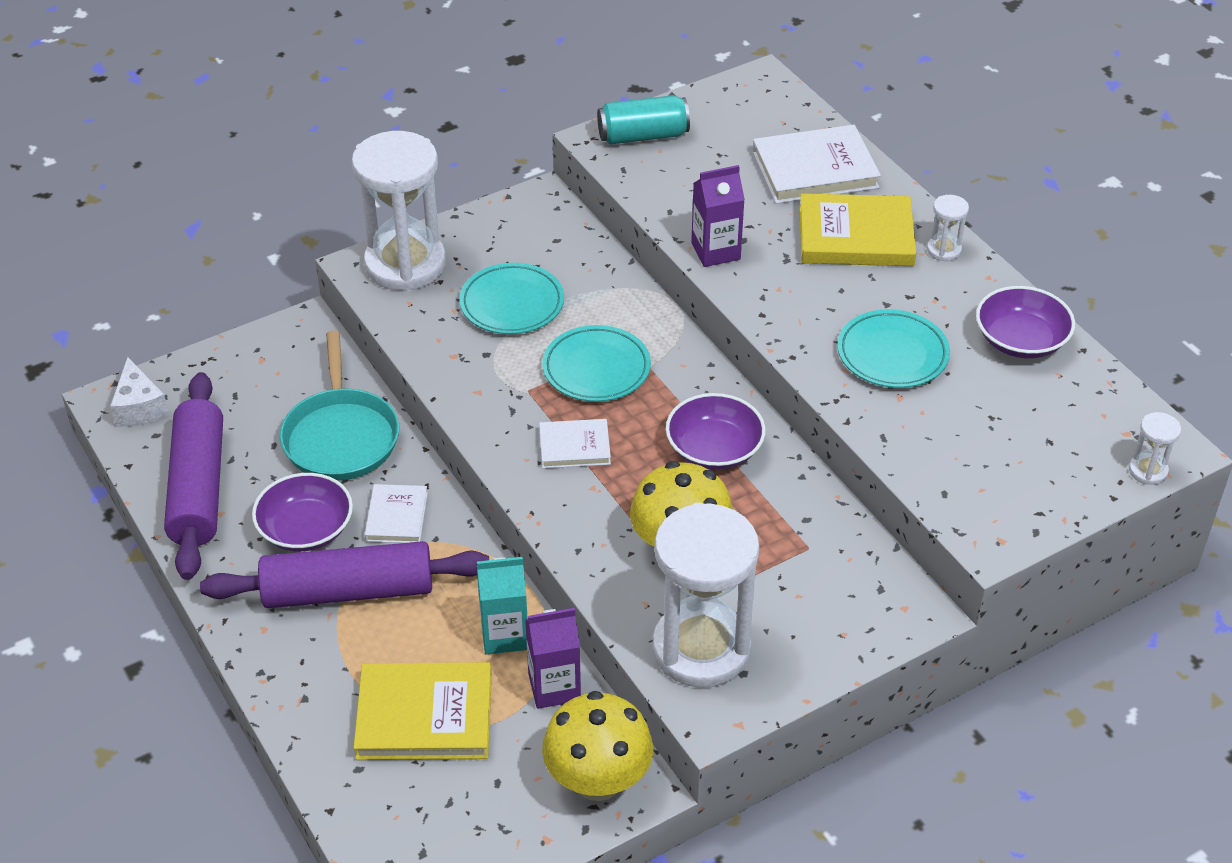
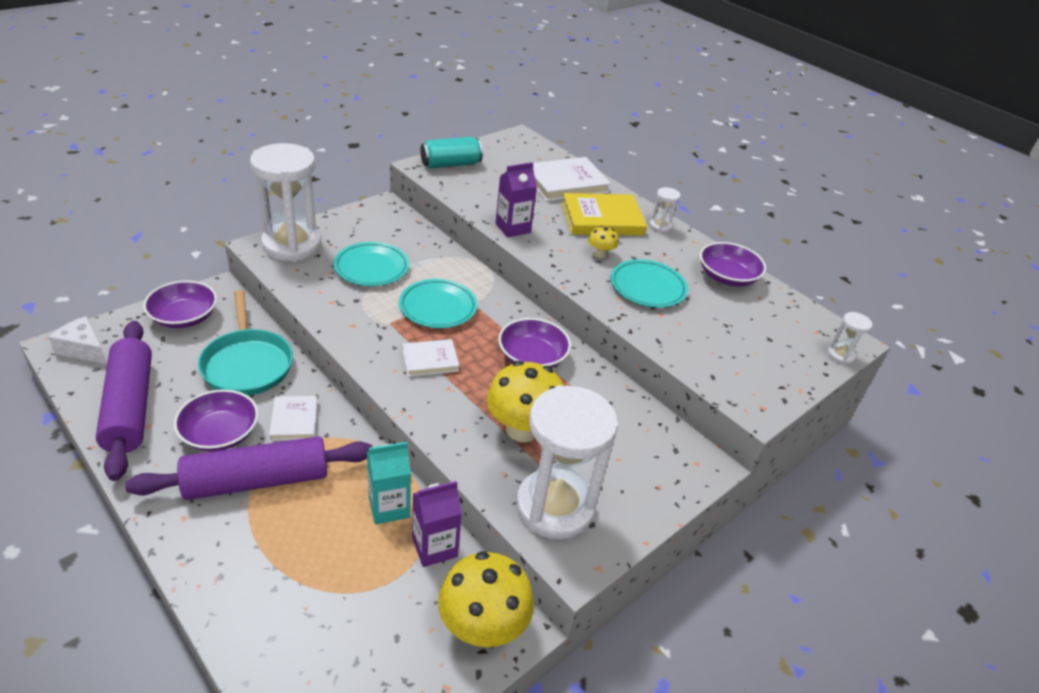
camera: 15 degrees left, 5 degrees down
(139, 407) = (83, 349): white cheese -> white cheese turned 150 degrees clockwise
(261, 365) = (184, 317): none -> purple bowl
(424, 716) = (328, 583): yellow book -> none
(836, 298) = (600, 254): none -> yellow mushroom

